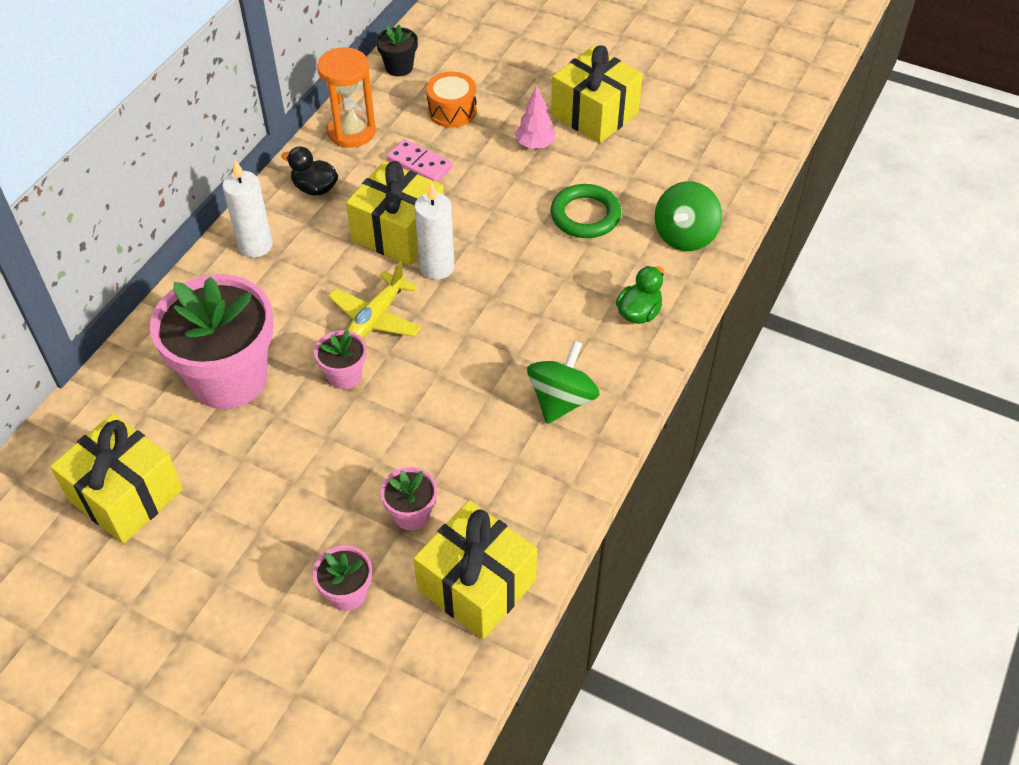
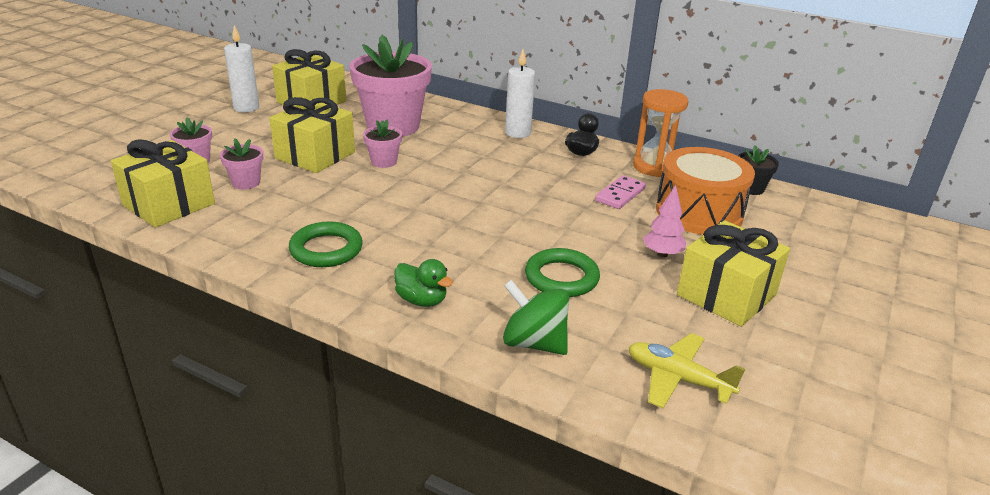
camera: 90 degrees right, 20 degrees down
(376, 317) = (439, 173): yellow plane -> yellow plane (678, 379)
(398, 232) = (533, 184): yellow gift -> yellow gift (315, 155)
(437, 267) = (492, 199): white candle -> white candle (246, 108)
(452, 111) = (699, 212): orange drum -> orange drum, size x1.79
(561, 400) = (326, 249): green spinning top -> green ring

